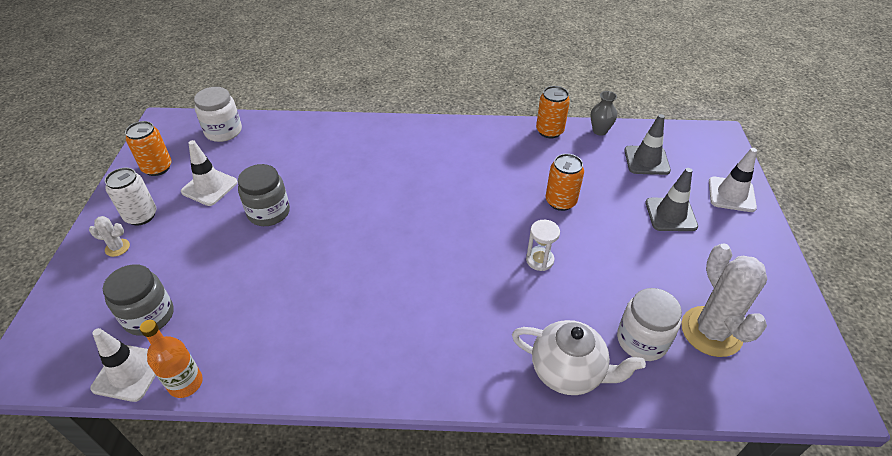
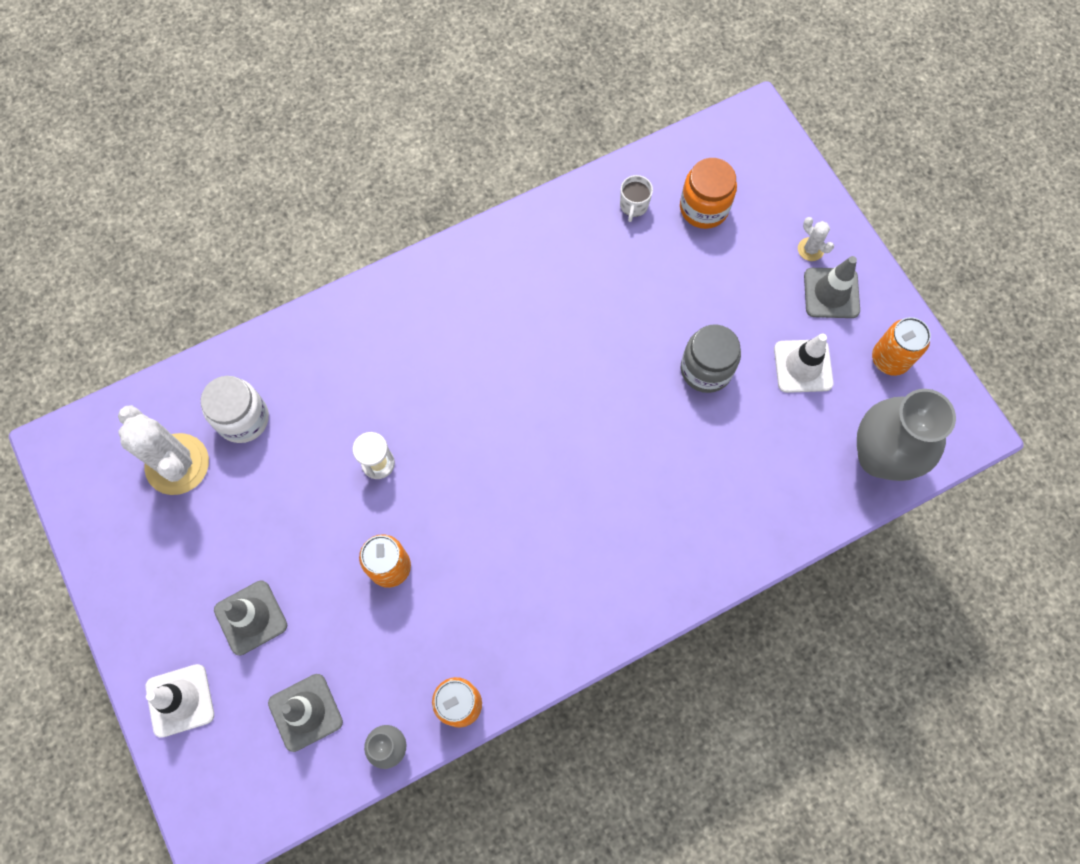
camera: 150 degrees right, 25 degrees up
(117, 248) = (810, 249): white cactus -> white cactus turned 75 degrees clockwise
(129, 373) = (667, 161): white traffic cone -> none
(141, 216) = (831, 293): white can -> grey traffic cone
(149, 316) = (704, 208): grey jar -> orange jar
(185, 383) = (614, 177): orange bottle -> none
(197, 348) = (633, 205): none -> white mug
(223, 131) = (880, 456): white jar -> grey vase
(568, 372) = (301, 350): white teapot -> none

